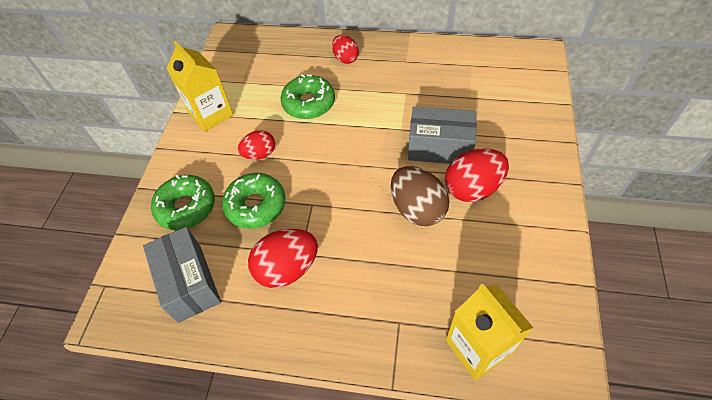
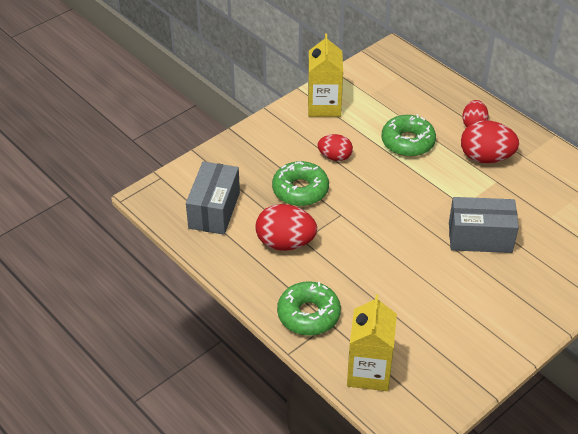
camera: 35 degrees right, 10 degrees down
(186, 207) = (251, 161): green donut -> green donut (308, 314)
(417, 209) = (416, 266): brown egg -> none
(439, 148) = (480, 237): grey box -> grey box turned 45 degrees counterclockwise
(472, 188) = (475, 280): red egg -> red egg (486, 157)

